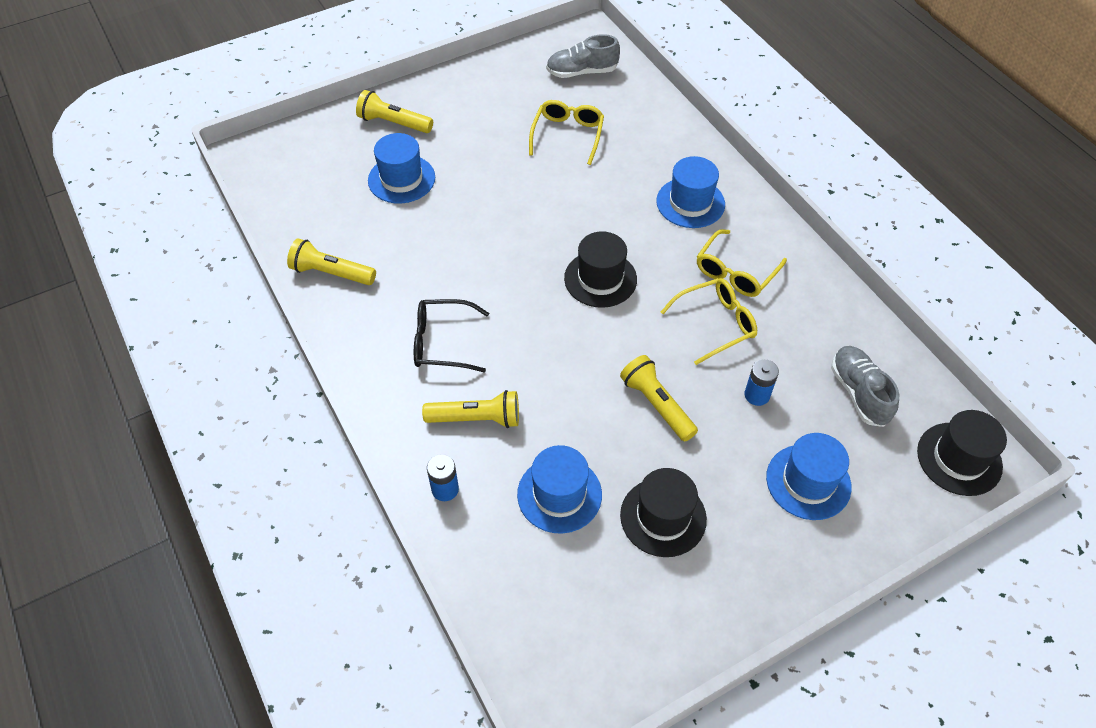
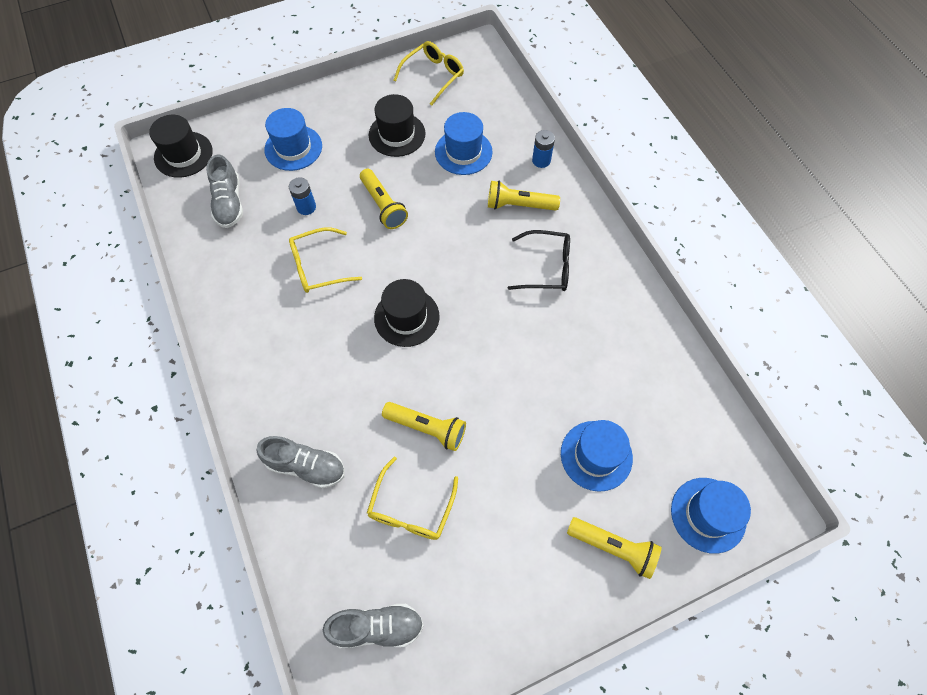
camera: 175 degrees left, 10 degrees up
(331, 273) = (650, 342): yellow flashlight -> yellow flashlight (427, 428)
(668, 155) = (306, 466): none -> grey shoe
(690, 203) = (301, 398): blue hat -> blue hat (708, 515)
(735, 272) = (284, 314): yellow glasses -> yellow glasses (433, 76)

